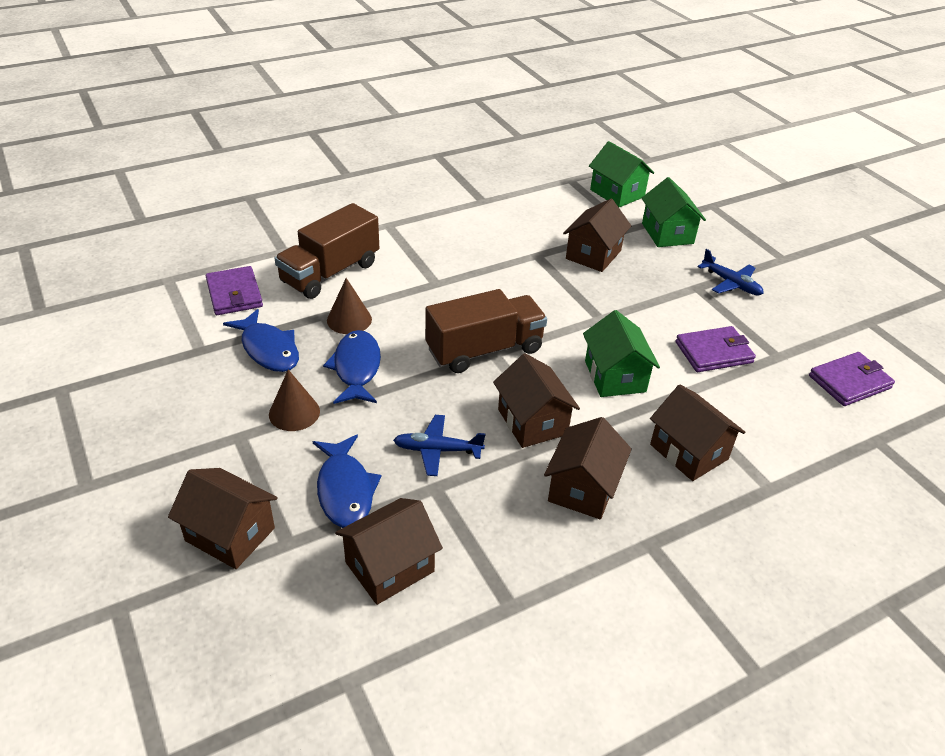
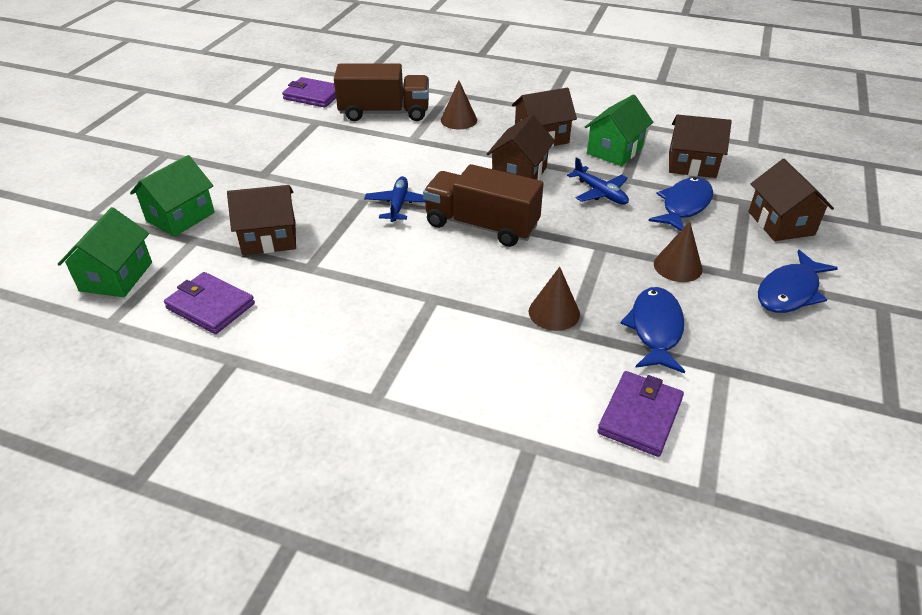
camera: 130 degrees left, 0 degrees up
(330, 273) = (513, 375): brown truck -> brown truck (384, 113)
(356, 368) = (595, 269): blue fish -> blue fish (790, 291)
(615, 376) = (427, 165): green house -> green house (614, 150)
(689, 452) = (458, 120): brown house -> brown cone
(714, 352) = (345, 142): purple wallet -> purple wallet (210, 306)
(730, 283) = (237, 163): blue plane -> blue plane (398, 205)

